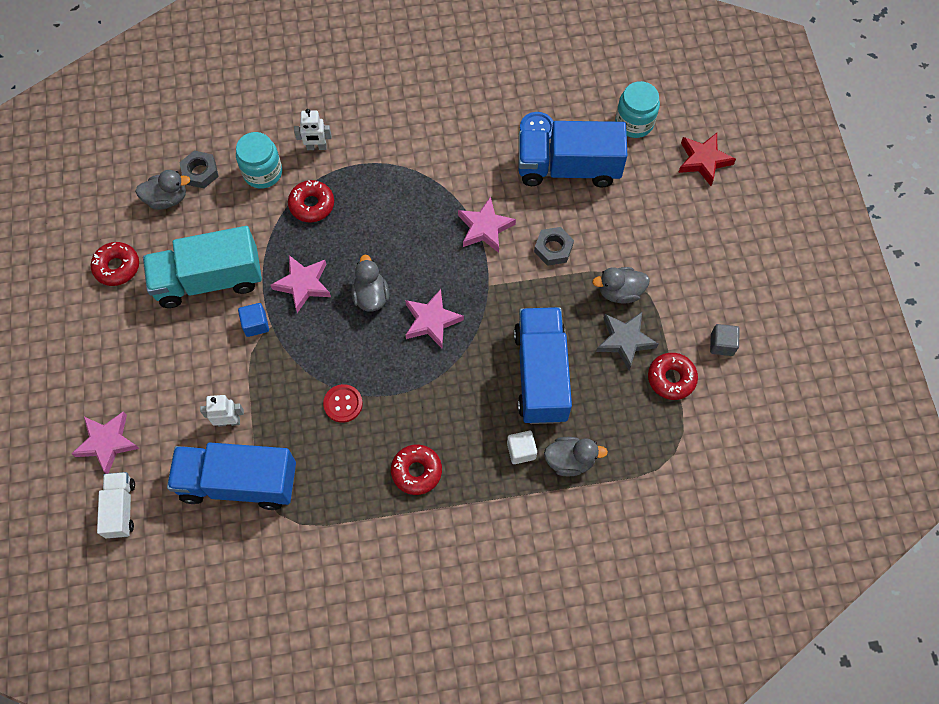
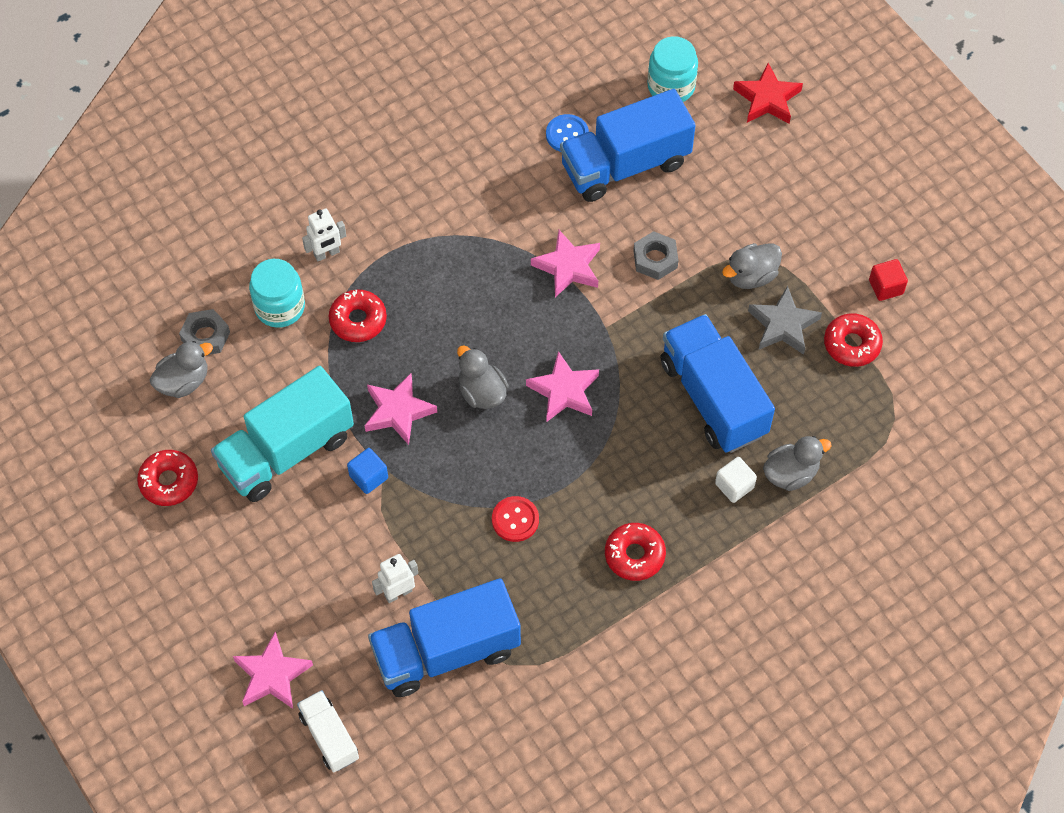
camera: 25 degrees left, 5 degrees down
(722, 344) = (886, 287): grey cube -> red cube

